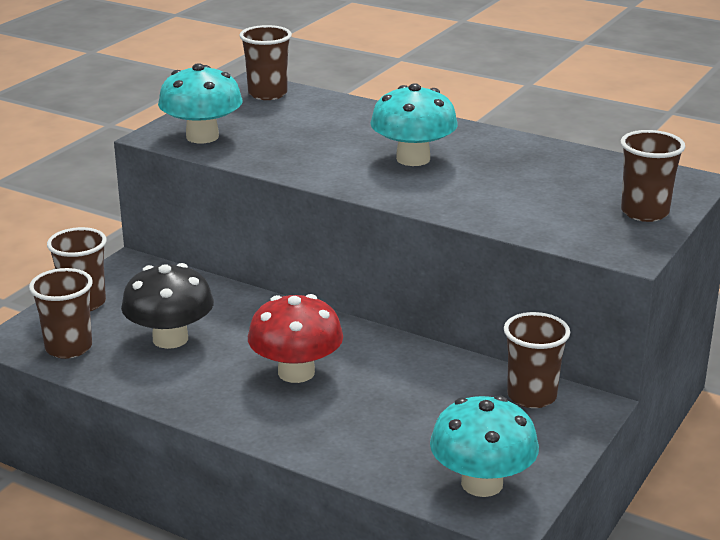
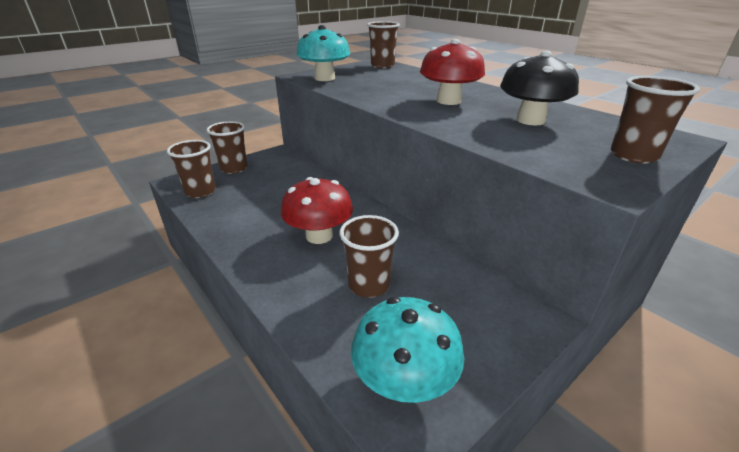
camera: 20 degrees right, 5 degrees up
(170, 339) = (260, 197): black mushroom -> black mushroom (530, 120)
(413, 159) = (448, 101): turquoise mushroom -> red mushroom
(531, 396) = (488, 297): brown cup -> brown cup (369, 285)

